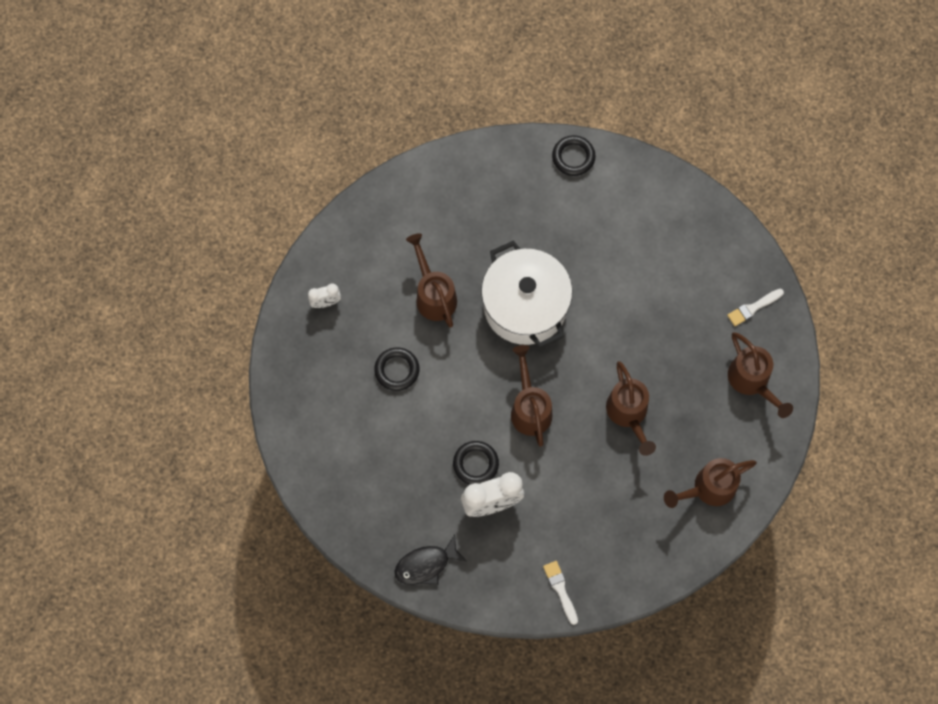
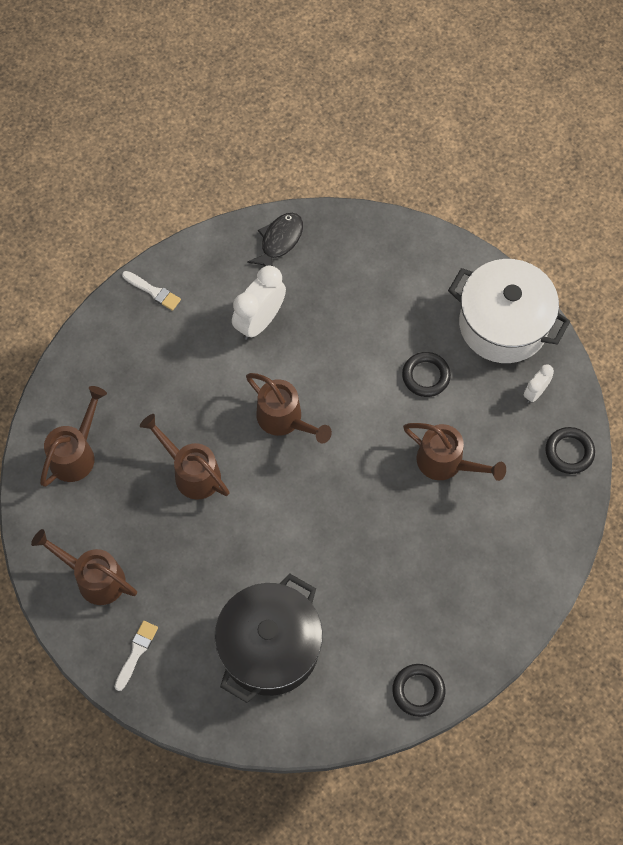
camera: 145 degrees right, 5 degrees down
(475, 464) = (297, 343): black ring -> black ring (569, 452)
(525, 306) = (355, 508): white pot -> white pot (503, 324)
(655, 250) = (270, 647): none -> black pot

